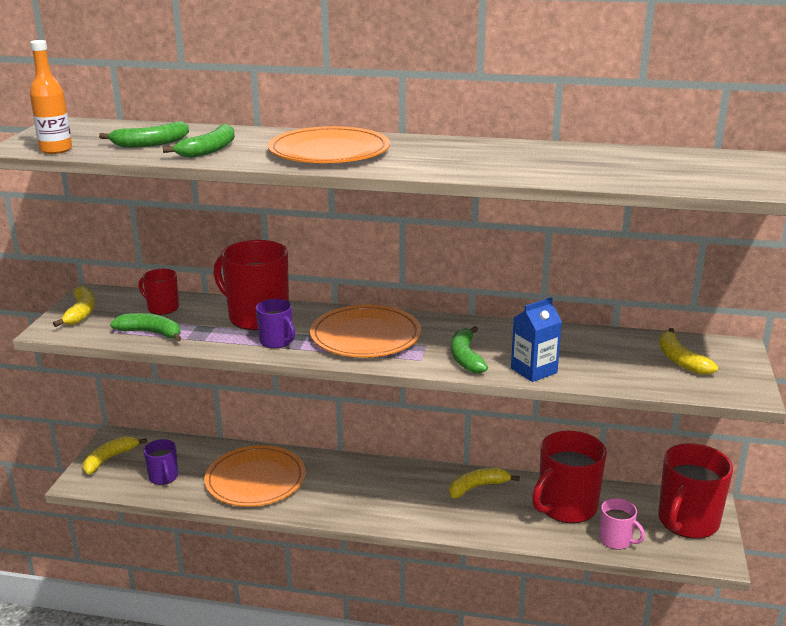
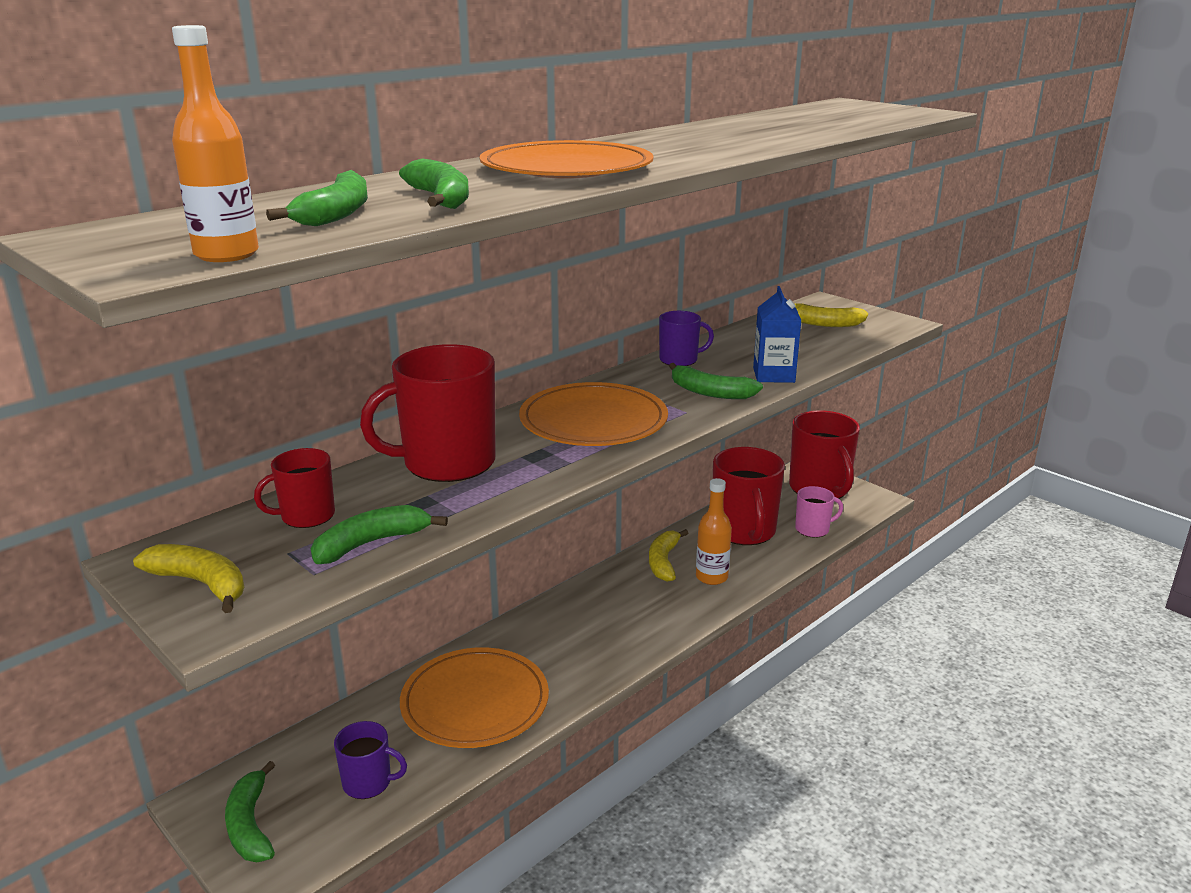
camera: 55 degrees left, 0 degrees up
(109, 459) = (250, 825): yellow banana -> green banana
(276, 341) = (532, 469): purple mug -> purple mug (679, 360)
(484, 515) = (711, 577): none -> orange bottle

